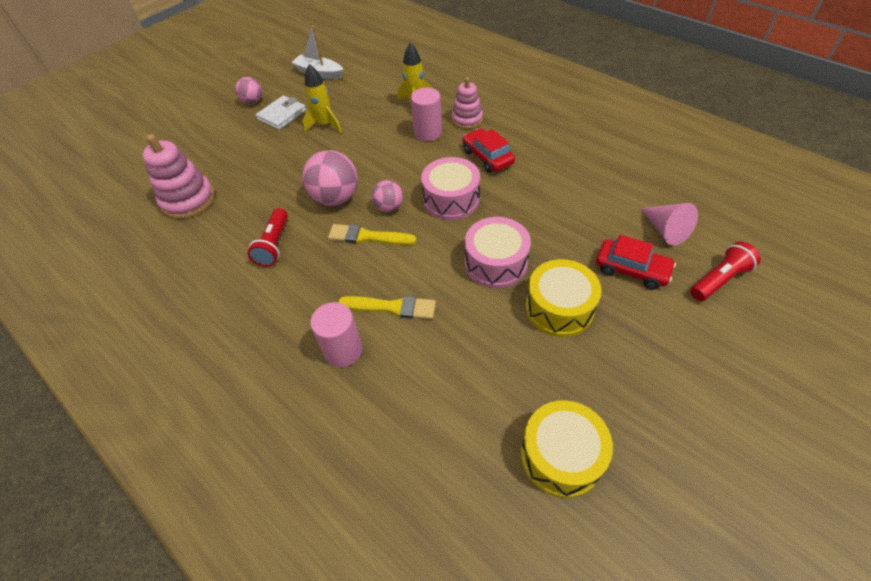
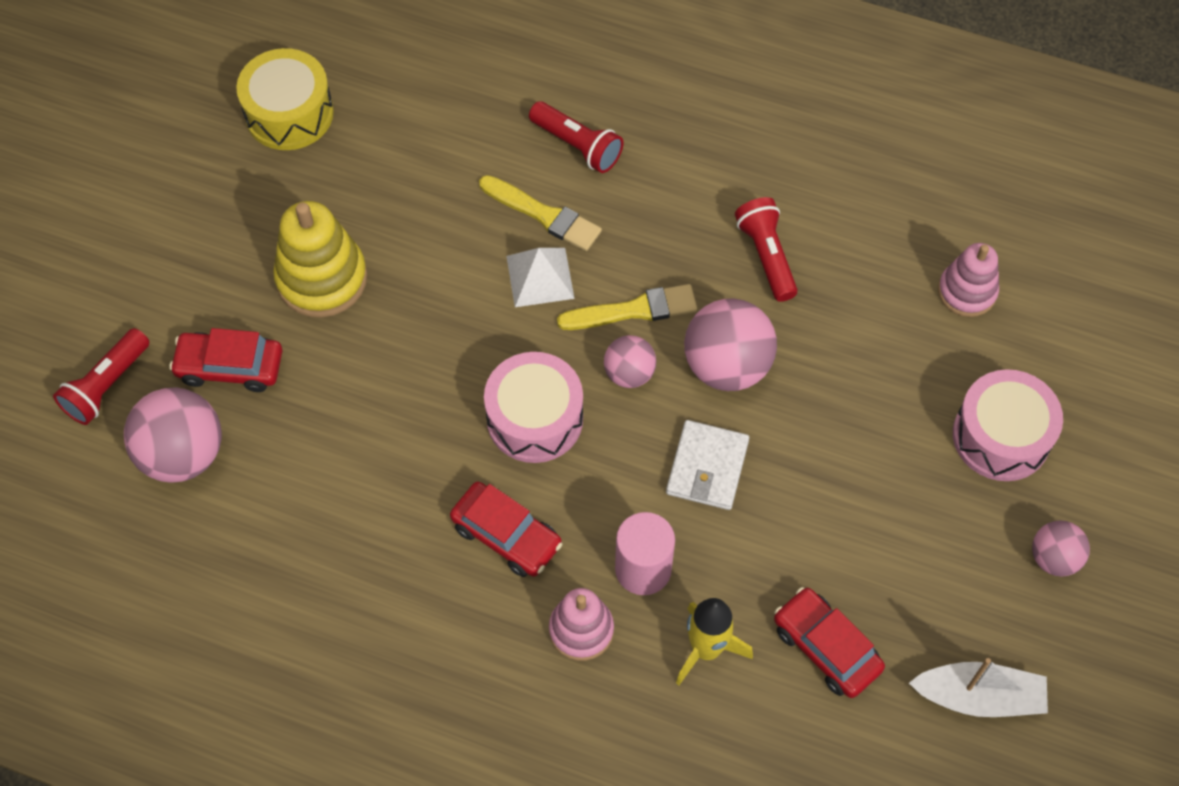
camera: 155 degrees right, 10 degrees up
(188, 200) = (967, 292): pink stacking toy -> pink stacking toy, size x0.64
(282, 115) = (962, 535): white wallet -> white wallet (707, 467)
(325, 125) = (856, 532): yellow rocket -> none
(343, 350) = (577, 146): pink cylinder -> red flashlight
(366, 95) = (826, 647): none -> red car
(392, 307) = (544, 215): yellow brush -> yellow brush turned 135 degrees counterclockwise
(413, 269) = (540, 277): none -> white pyramid
(496, 263) = (426, 322): pink drum -> pink drum (1001, 436)
(559, 308) = (322, 278): yellow drum -> yellow stacking toy
(665, 230) = (183, 454): pink cone -> pink ball

